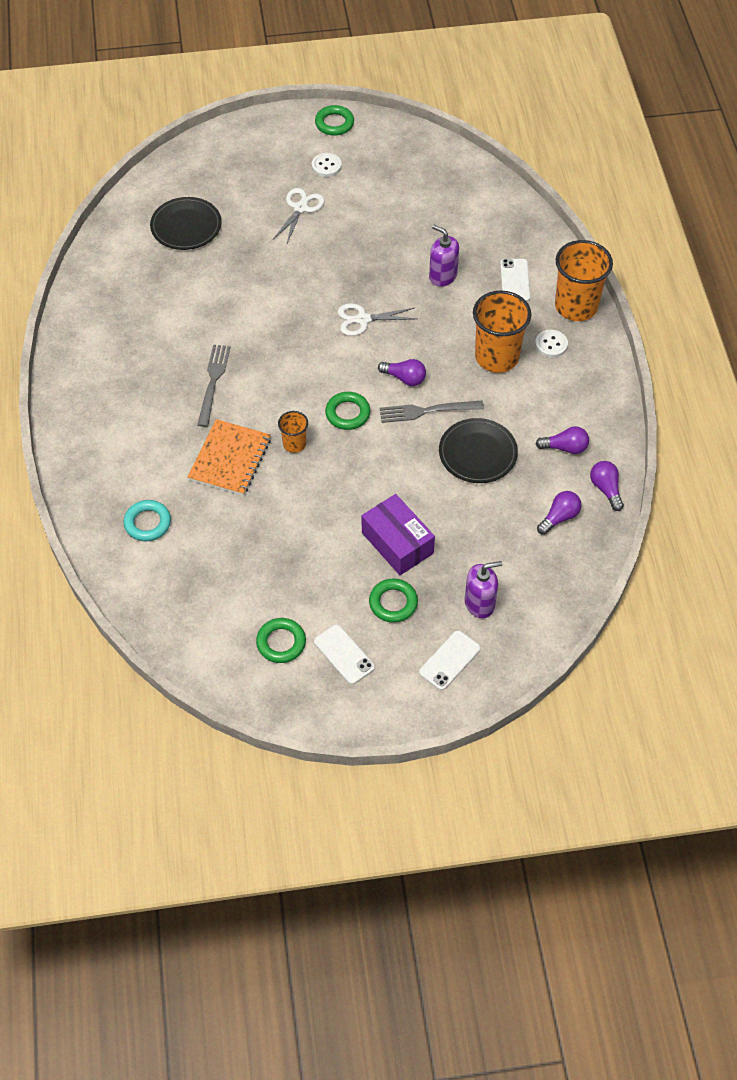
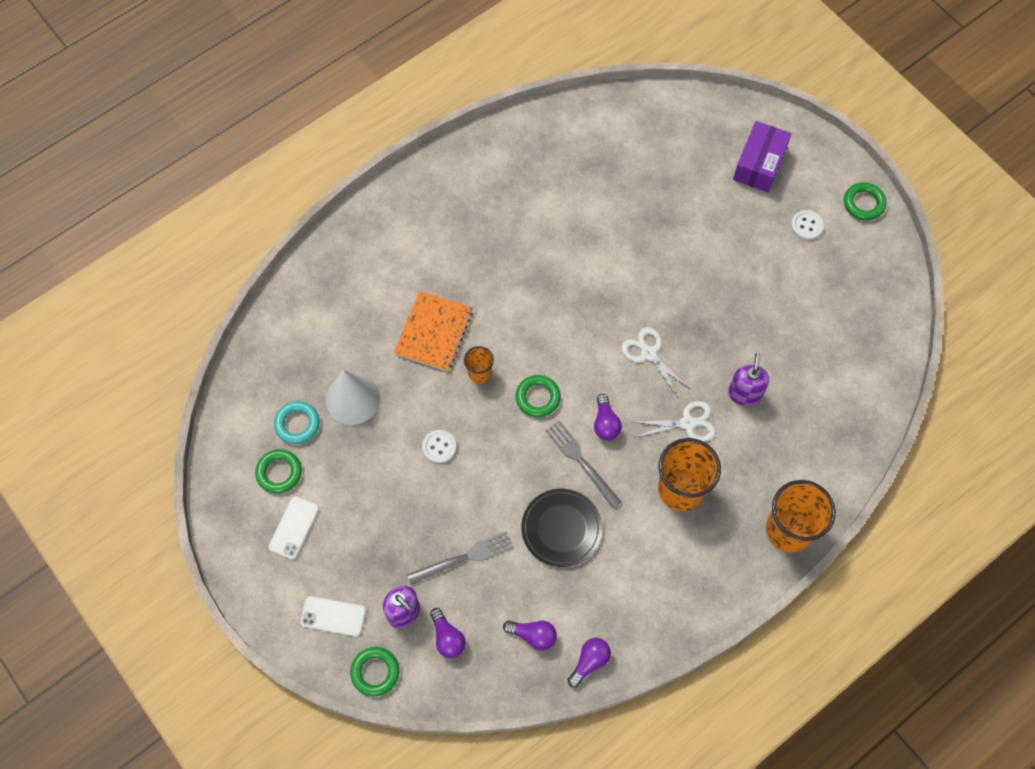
camera: 60 degrees right, 10 degrees up
(147, 523) = (336, 308): turquoise ring -> turquoise ring (297, 424)
(186, 226) = (656, 156): black plate -> none
(213, 382) = (504, 274): grey fork -> grey fork (464, 557)
(230, 459) = (434, 332): orange notebook -> orange notebook turned 60 degrees counterclockwise
(249, 551) = (353, 399): none -> white cone
(301, 208) = (741, 233): white scissors -> white scissors (688, 423)
(393, 603) = (365, 540): green ring -> green ring (375, 672)
(397, 543) = (426, 511): purple box -> purple box (759, 164)
(515, 280) = (782, 459): white phone -> none
(551, 344) = (727, 530): white button -> white button (439, 447)
(565, 448) = (614, 602): purple light bulb -> purple light bulb (447, 638)

